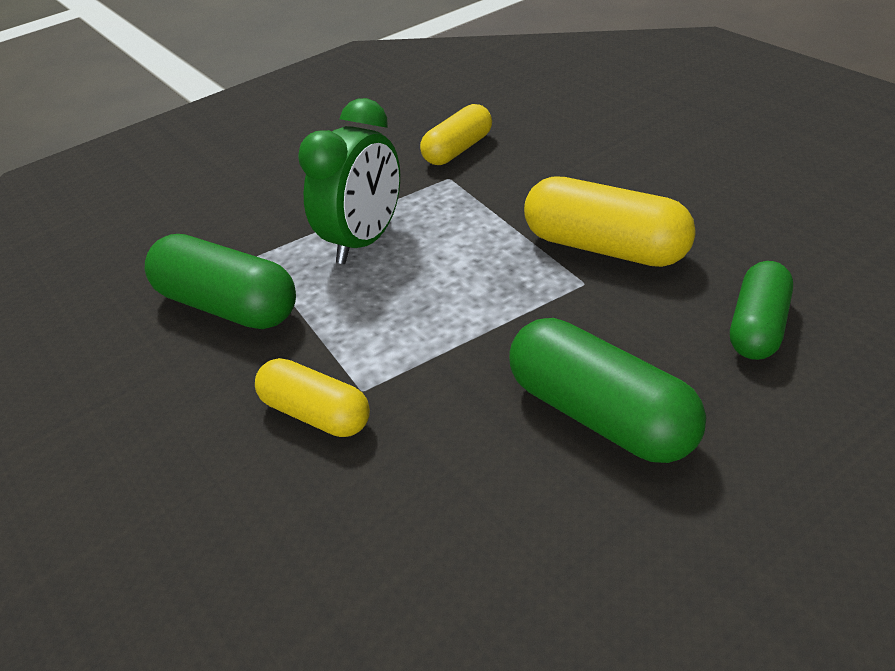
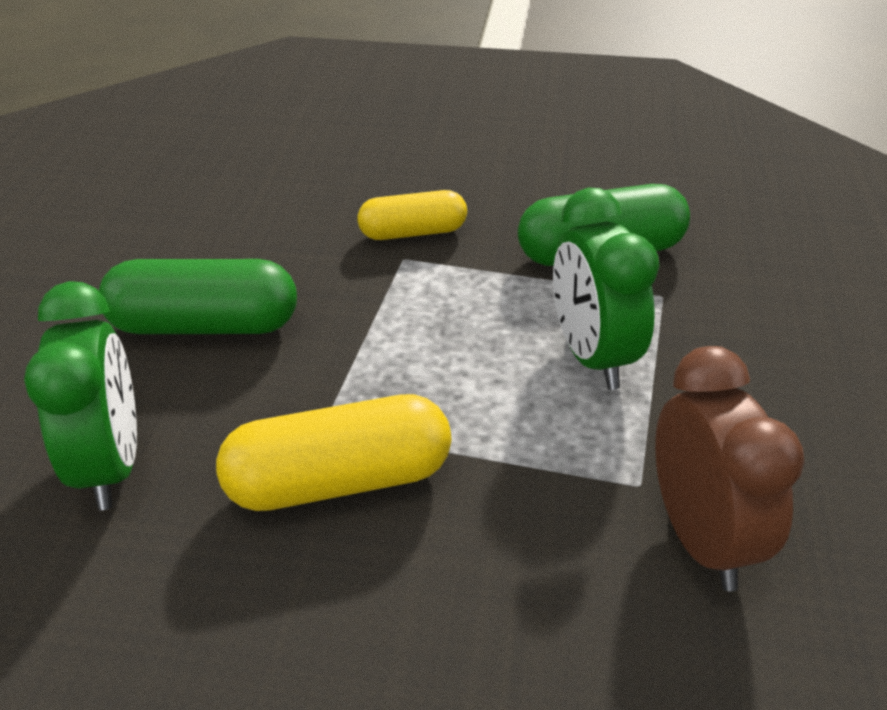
camera: 130 degrees right, 0 degrees up
(458, 150) = (701, 539): yellow capsule -> brown clock
(758, 327) = (110, 466): green capsule -> green clock

